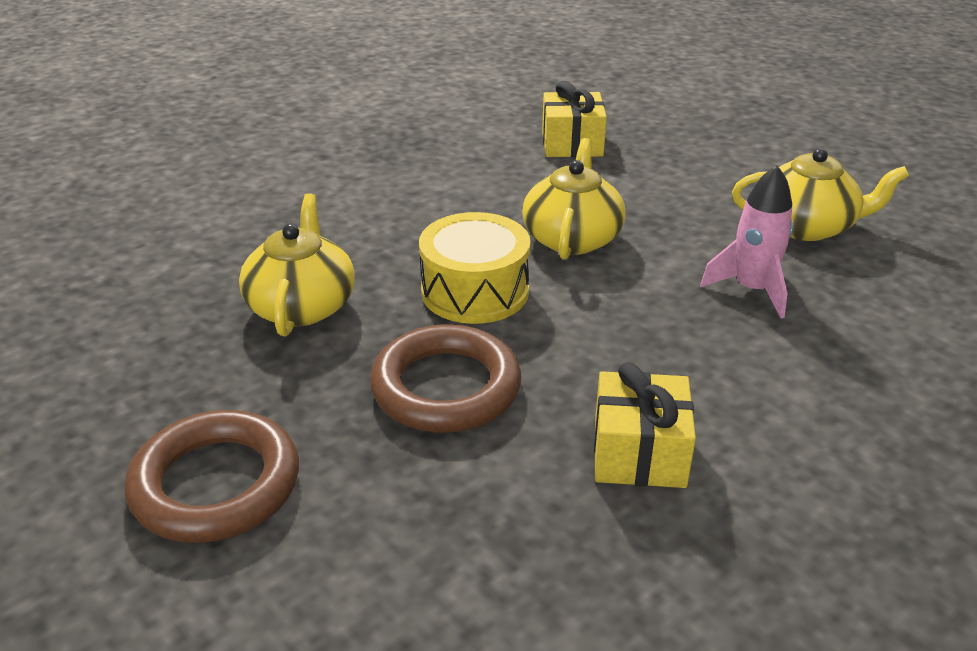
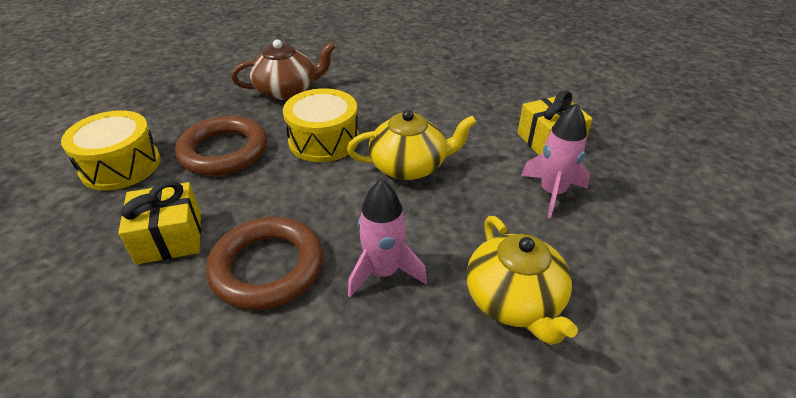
camera: 70 degrees right, 5 degrees up
(216, 484) = (142, 106): brown ring -> brown ring (267, 267)
(302, 305) = (287, 90): yellow teapot -> brown teapot
(419, 511) = (121, 166): none -> yellow drum
(662, 167) = (552, 193): none -> pink rocket

